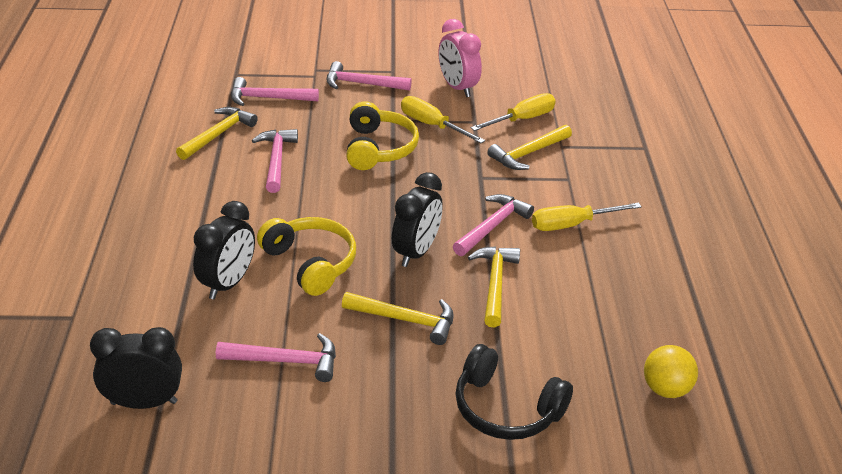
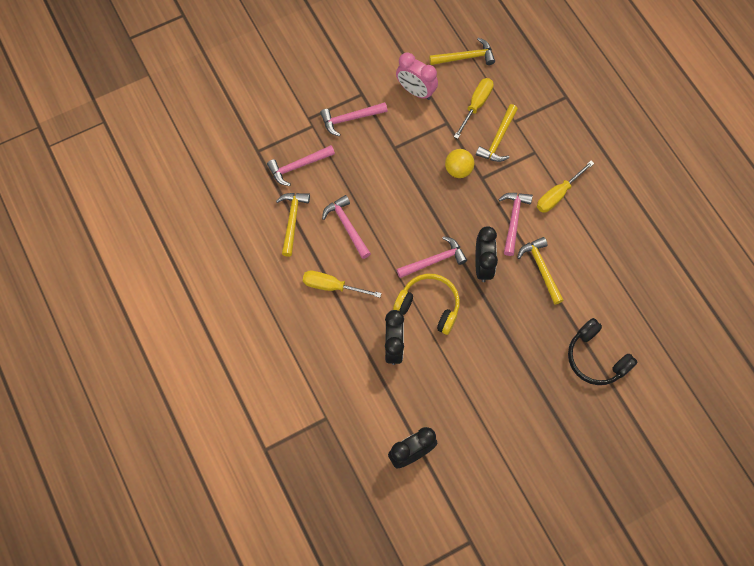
camera: 25 degrees left, 30 degrees up
(286, 361) = (465, 386): pink hammer -> pink hammer (434, 260)
(379, 148) = (403, 181): yellow headphones -> none
(405, 320) = (509, 322): yellow hammer -> yellow hammer (465, 57)
(432, 125) = (422, 141): yellow screwdriver -> yellow screwdriver (332, 286)
(506, 409) = (596, 358): black headphones -> black headphones turned 45 degrees clockwise
(665, 389) = (667, 302): yellow ball -> yellow ball (458, 170)

